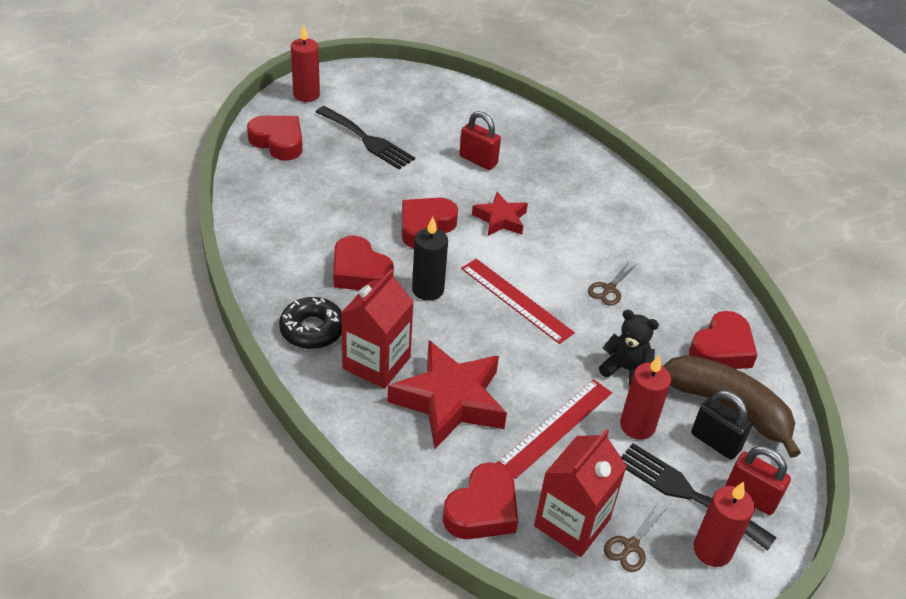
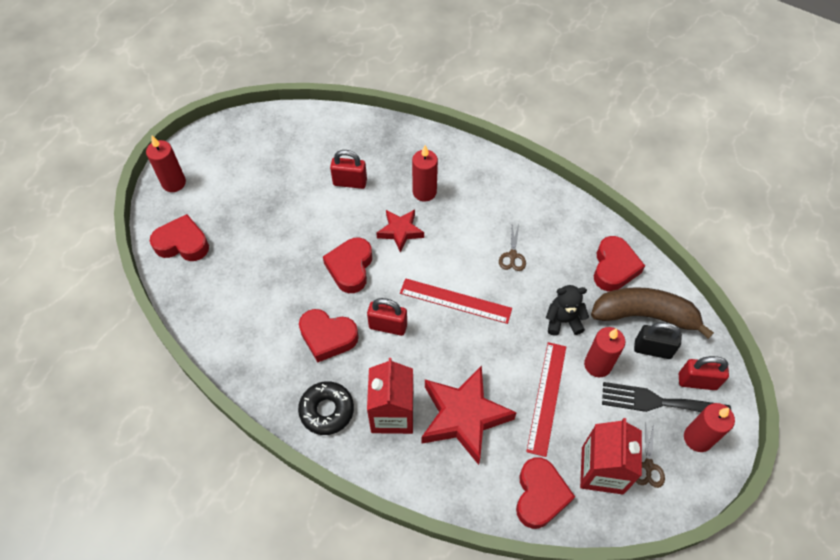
camera: 25 degrees left, 15 degrees up
(367, 140) = (252, 205): black fork -> none
(428, 290) = (388, 326): black candle -> red padlock
(551, 198) = (424, 192): none -> red candle

